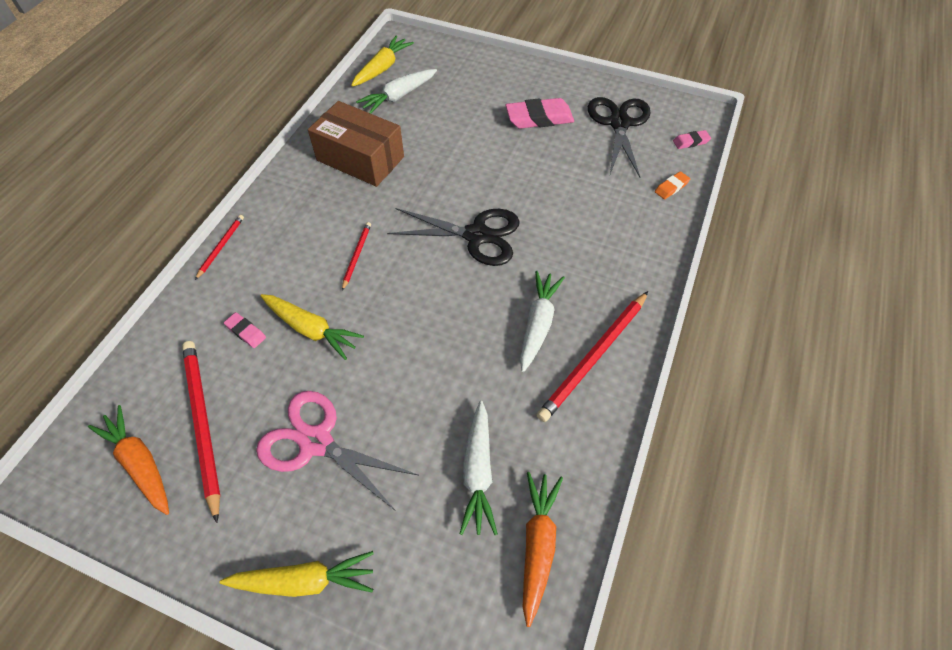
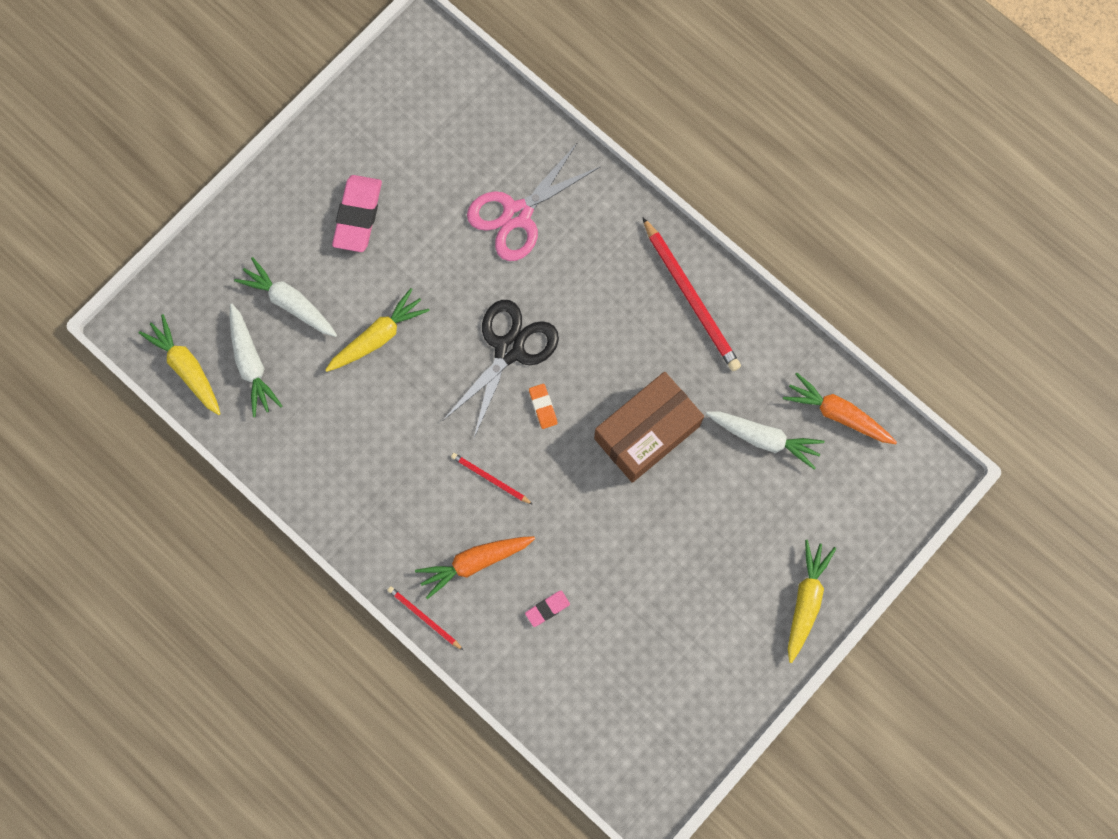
camera: 70 degrees left, 20 degrees up
(140, 463) = (657, 723): orange carrot -> orange carrot (474, 562)
(202, 424) = (636, 663): red pencil -> none
(311, 329) = (567, 545): yellow carrot -> yellow carrot (378, 337)
(316, 441) = (689, 566): pink scissors -> pink scissors (517, 214)
(360, 158) = (345, 438): brown box -> brown box (646, 432)
(538, 324) = (638, 332): white carrot -> white carrot (289, 302)
(619, 123) = (403, 132): black scissors -> none
(671, 187) = (519, 126): orange eraser -> orange eraser (543, 407)
(691, 142) = (462, 71): pink eraser -> none

